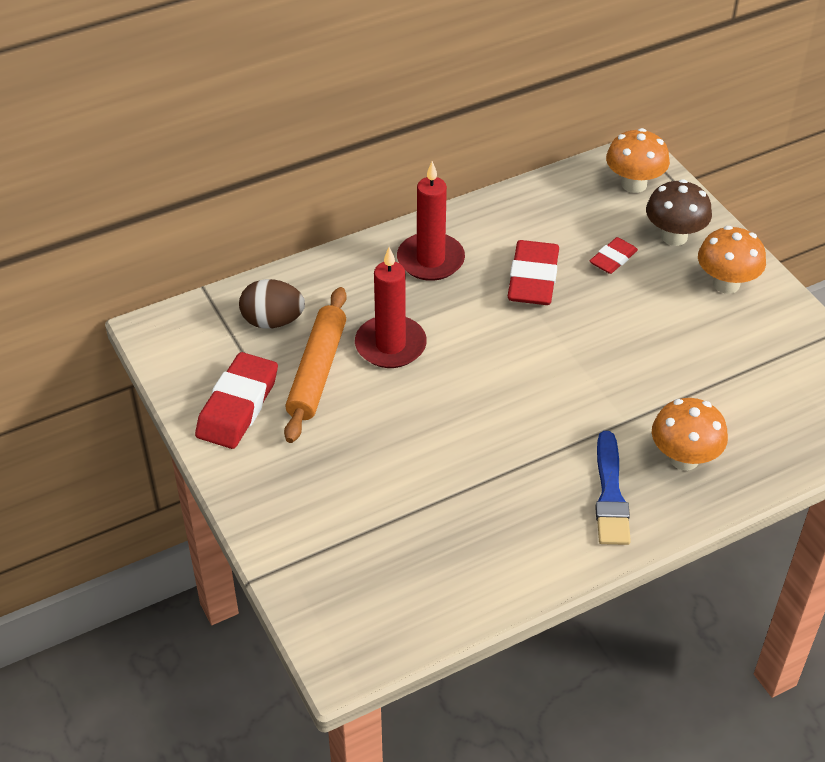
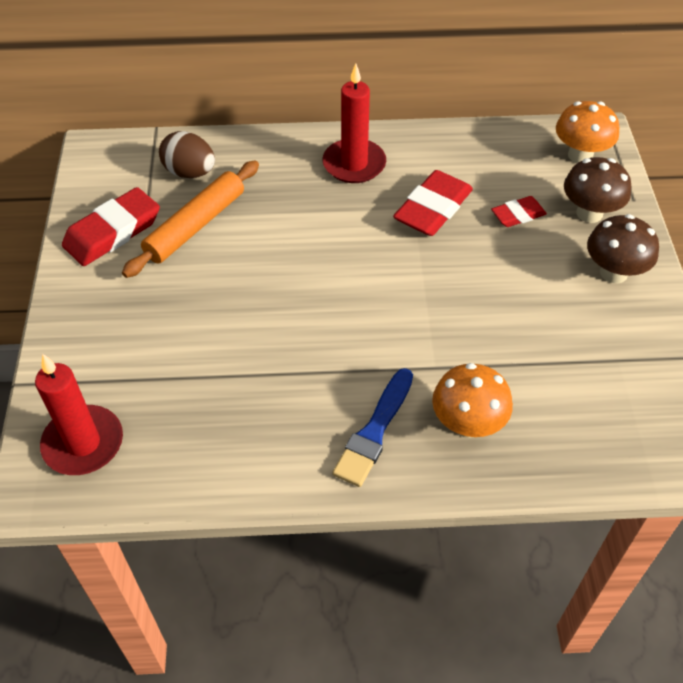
camera: 25 degrees right, 5 degrees up
(390, 345) = (271, 224): red candle -> red candle (83, 443)
(726, 284) = (613, 272): orange mushroom -> brown mushroom

